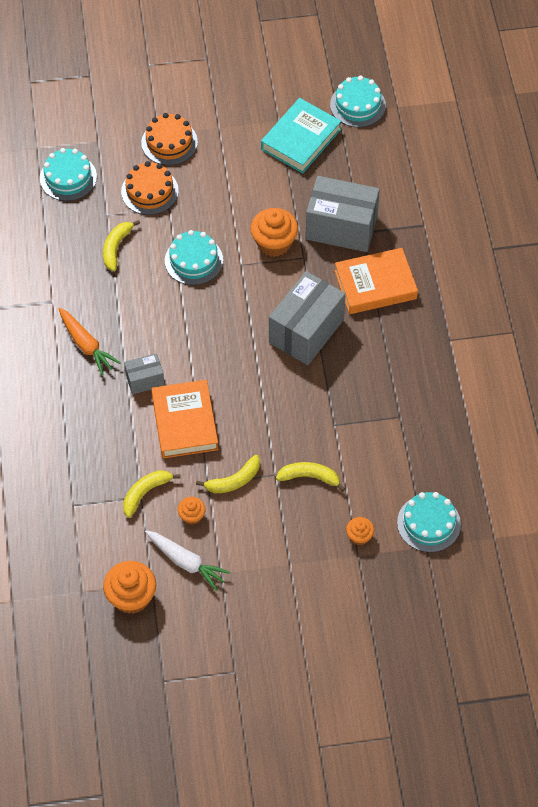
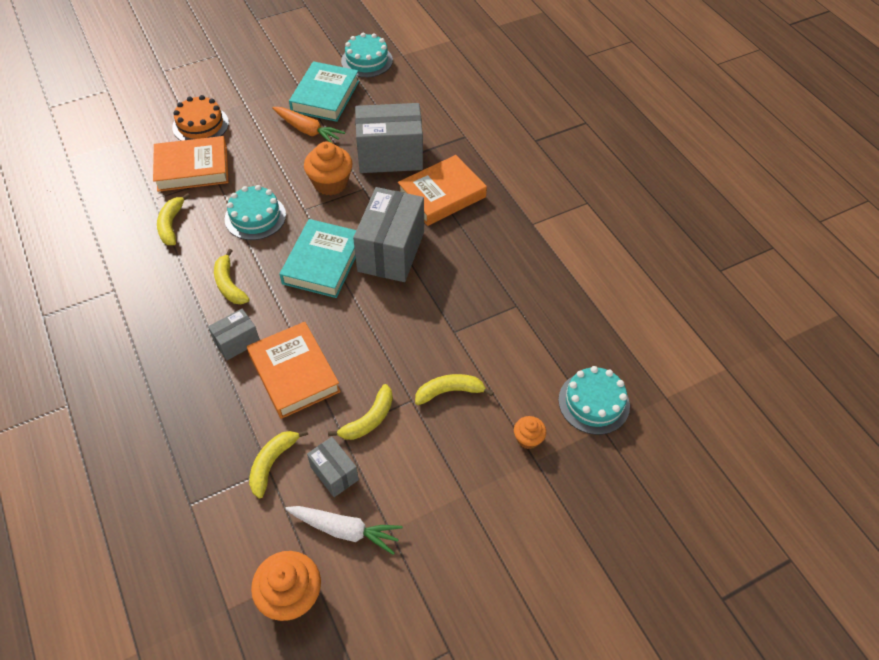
camera: 20 degrees left, 5 degrees down
(68, 177) = (105, 175): turquoise cake -> none
(86, 345) = (162, 324): orange carrot -> orange carrot (307, 130)
(149, 191) = (192, 168): orange cake -> orange book
(152, 323) = (229, 284): none -> yellow banana
(192, 516) = (334, 473): orange cupcake -> grey box
(241, 325) = (323, 262): none -> turquoise book

